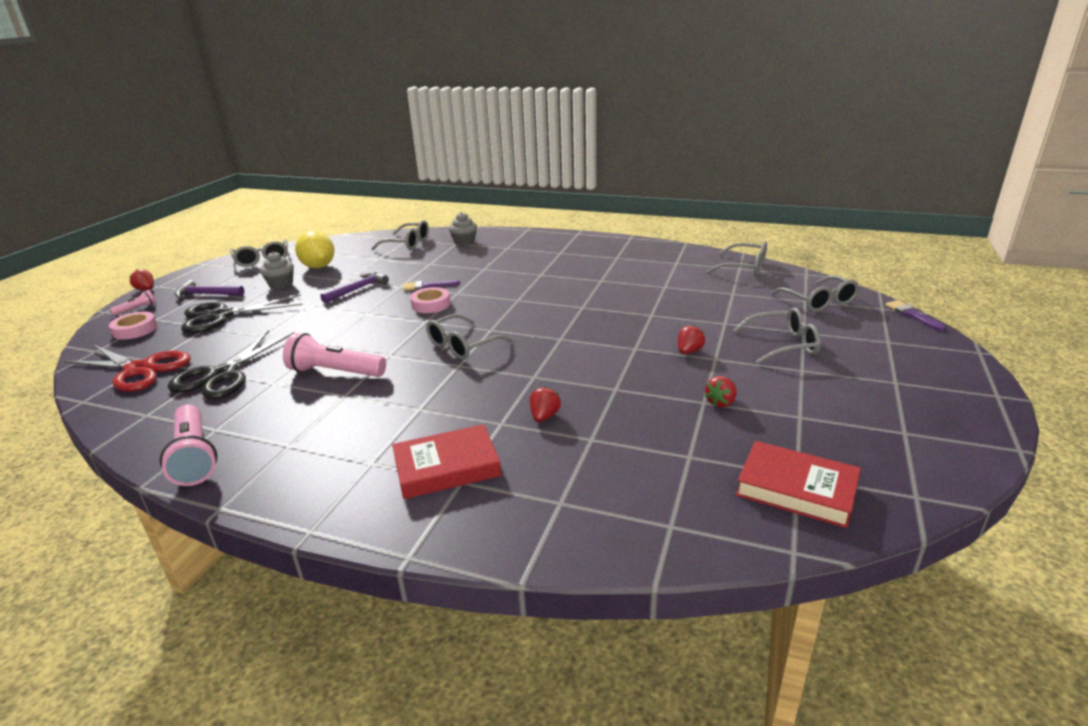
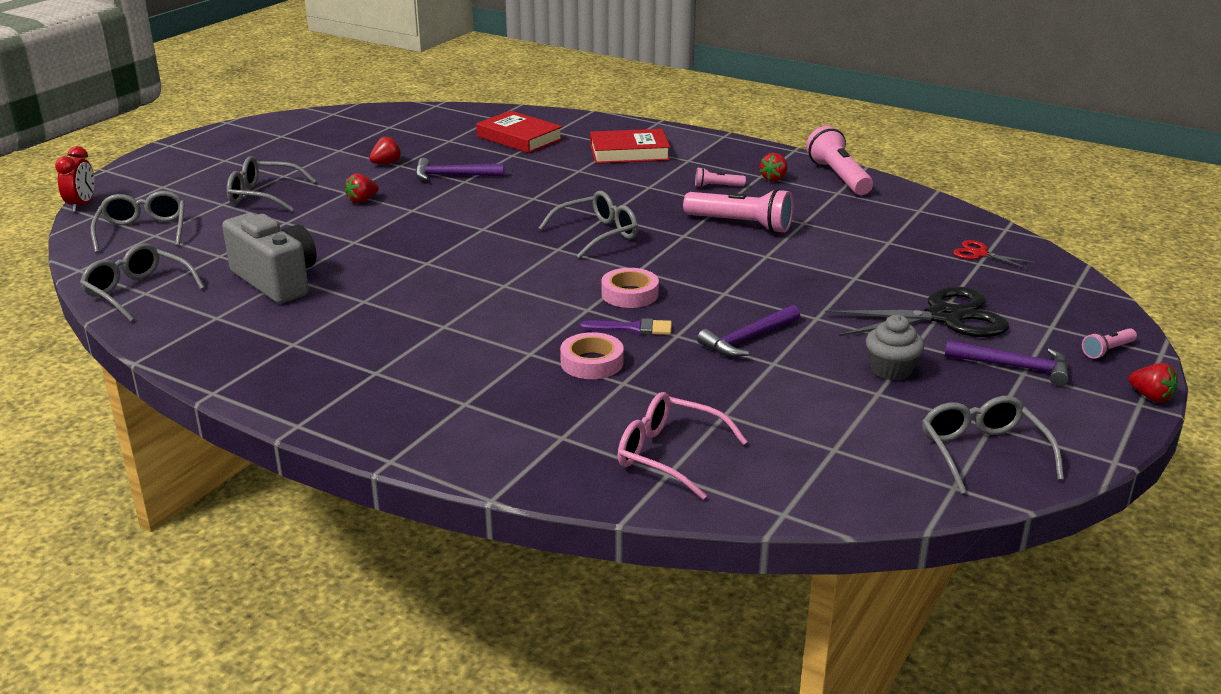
camera: 170 degrees left, 0 degrees up
(135, 330) = (1058, 311): pink tape -> pink tape (592, 362)
(140, 369) = (980, 254): red scissors -> red scissors, size x0.48
(222, 375) = (870, 236): black scissors -> none
(318, 267) = (843, 408): yellow lemon -> none
(345, 419) = (717, 186): none -> pink flashlight
(407, 244) = (670, 455): grey glasses -> pink glasses
(464, 242) = (544, 438): grey cupcake -> none
(544, 416) = (540, 170): red strawberry -> red strawberry (774, 179)
(633, 394) = (453, 176): none -> purple hammer
(670, 283) = (276, 281): none -> grey camera
(796, 489) = (399, 122): red book -> red book (519, 138)
(912, 315) = (82, 205): purple brush -> red clock

